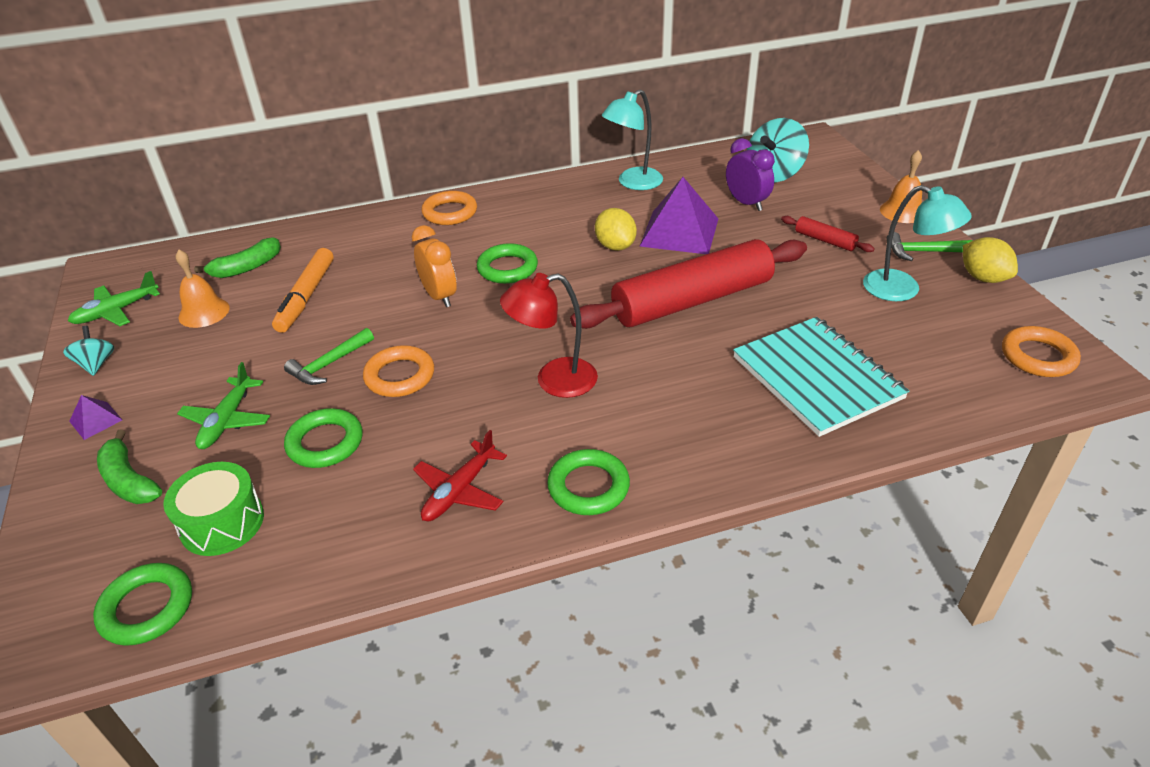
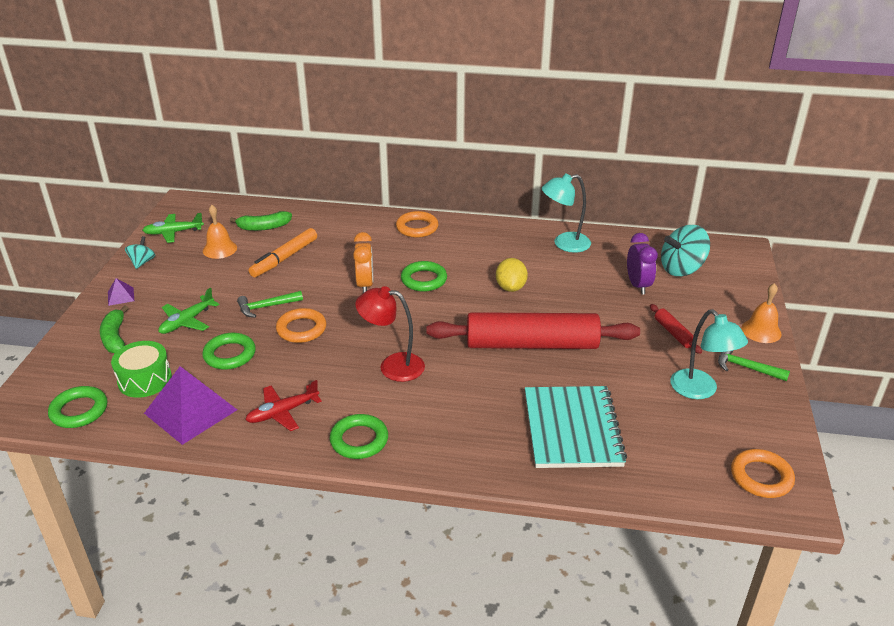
camera: 25 degrees right, 5 degrees down
(679, 232) = (566, 292): purple pyramid -> purple pyramid (190, 411)
(983, 278) = (777, 404): yellow lemon -> none

